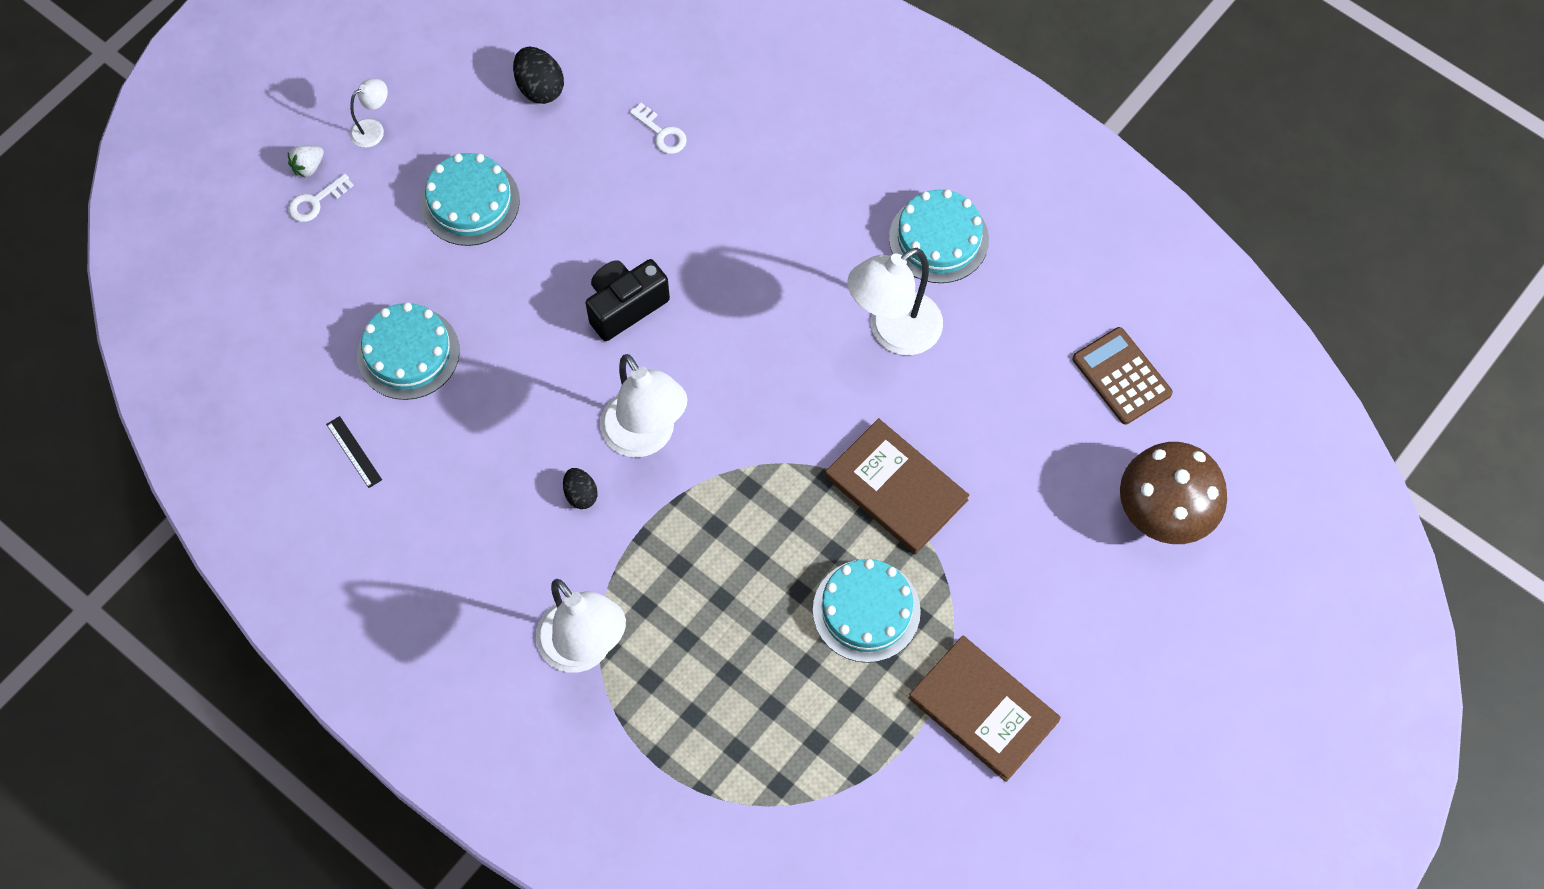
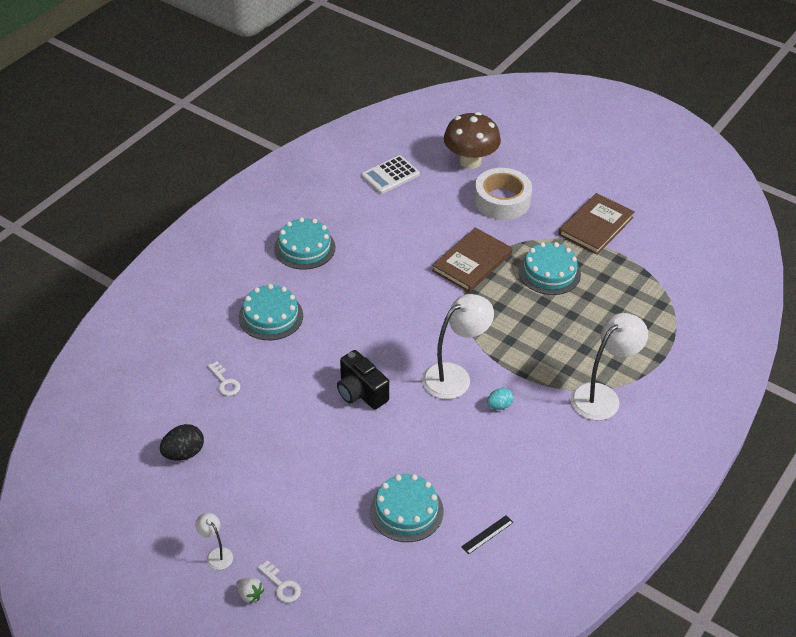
camera: 95 degrees left, 20 degrees down
(470, 202) = (281, 486): turquoise cake -> turquoise cake (271, 316)
(581, 494) = (499, 405): black egg -> turquoise egg
(661, 133) = (225, 382): white key -> white key turned 105 degrees clockwise
(893, 332) = (370, 266): white lamp -> none
(1054, 555) = (502, 201): none -> white tape
(1121, 376) = (390, 175): brown calculator -> white calculator

